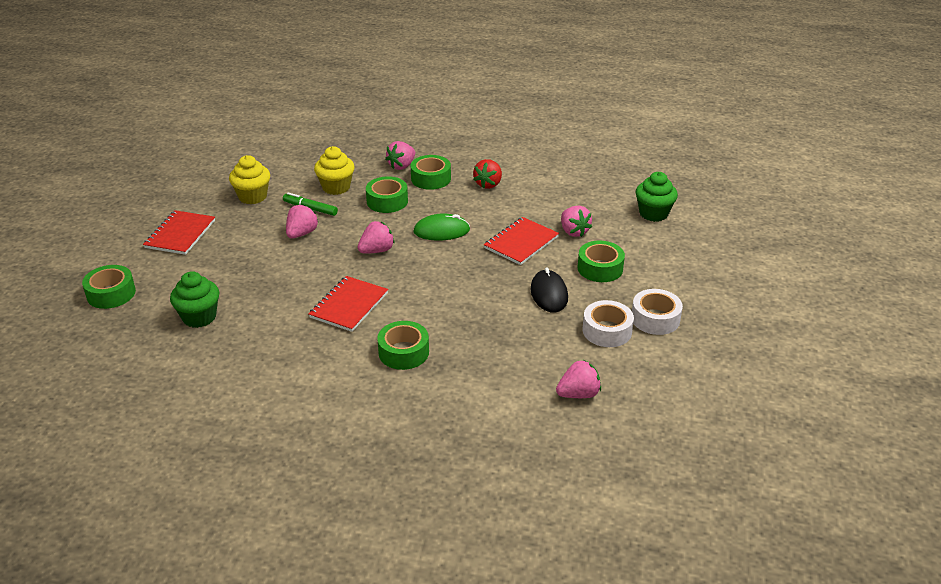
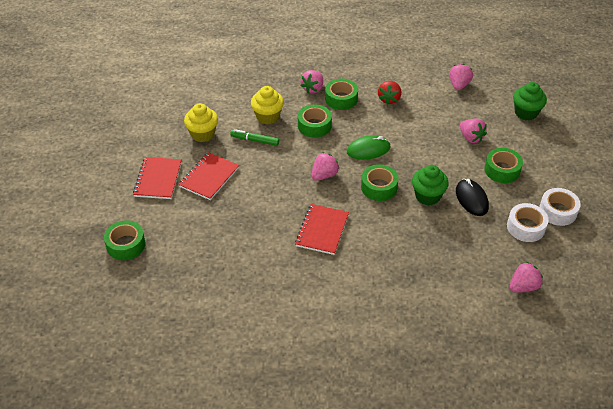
camera: 10 degrees left, 10 degrees up
(199, 317) = (208, 257): green cupcake -> green cupcake (427, 196)
(302, 233) = (257, 166): pink strawberry -> pink strawberry (459, 85)
(403, 352) = (380, 268): green tape -> green tape (379, 187)
(521, 243) = (434, 153): red notebook -> red notebook (209, 177)

